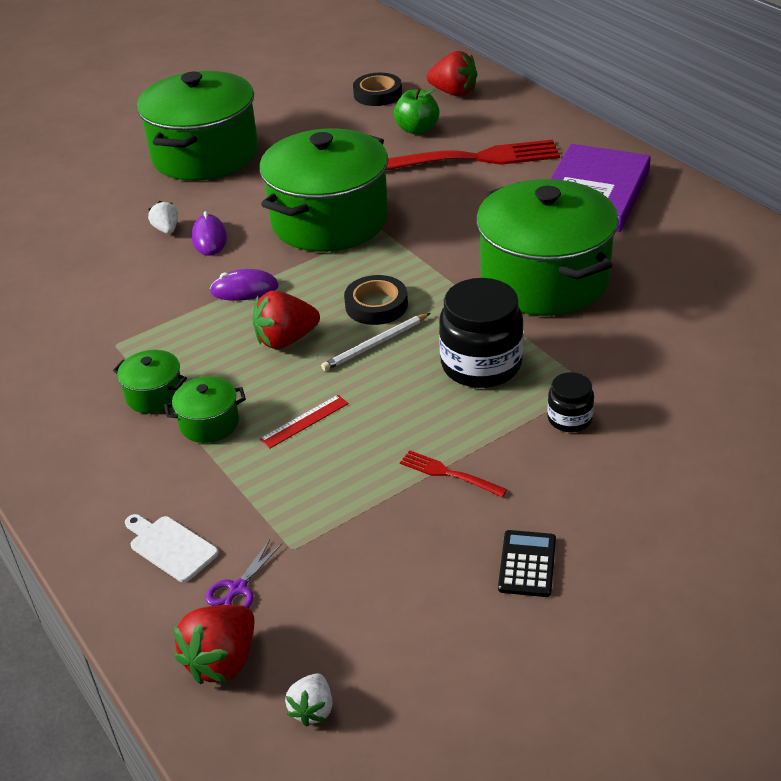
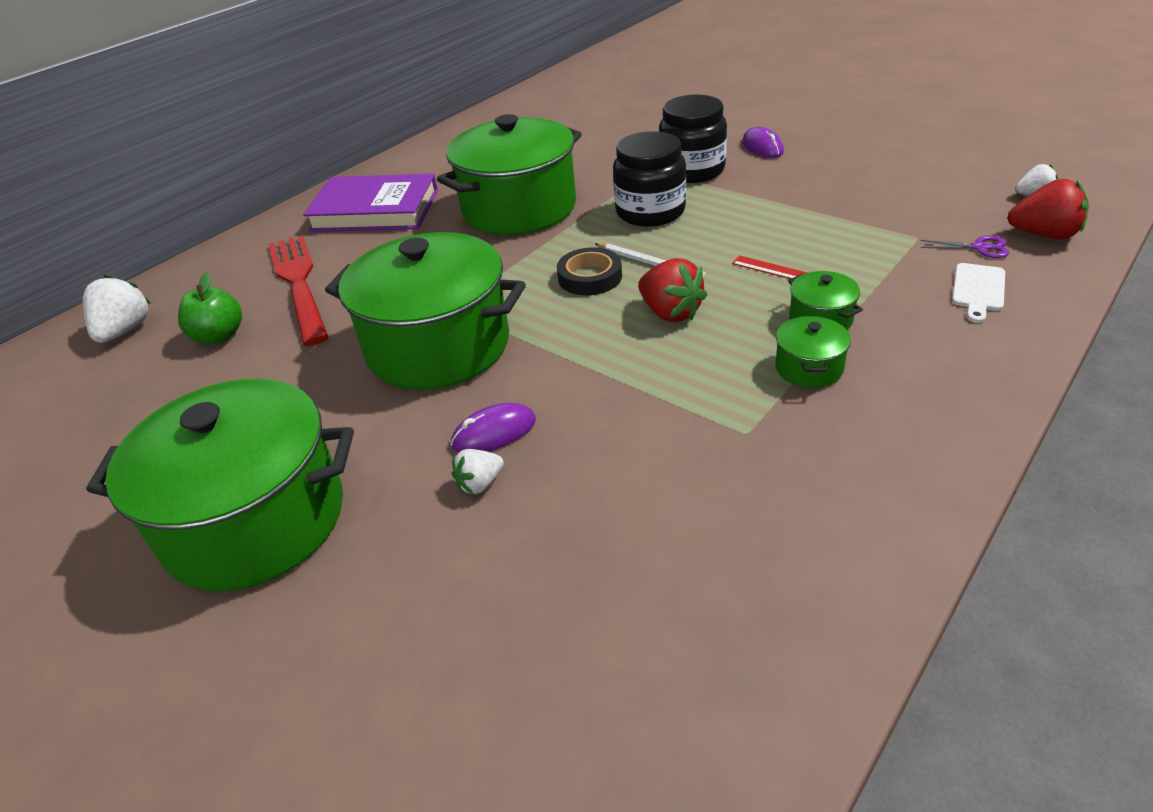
camera: 105 degrees left, 0 degrees up
(244, 289) = (595, 367): purple mouse -> purple mouse (762, 147)
(377, 94) = (102, 393): black tape -> none
(449, 474) = (784, 198): red fork -> none
(454, 93) = (125, 331): red strawberry -> white strawberry
(527, 564) = (842, 159): black calculator -> none
(569, 419) = (692, 170): black jar -> black jar, size x1.93

